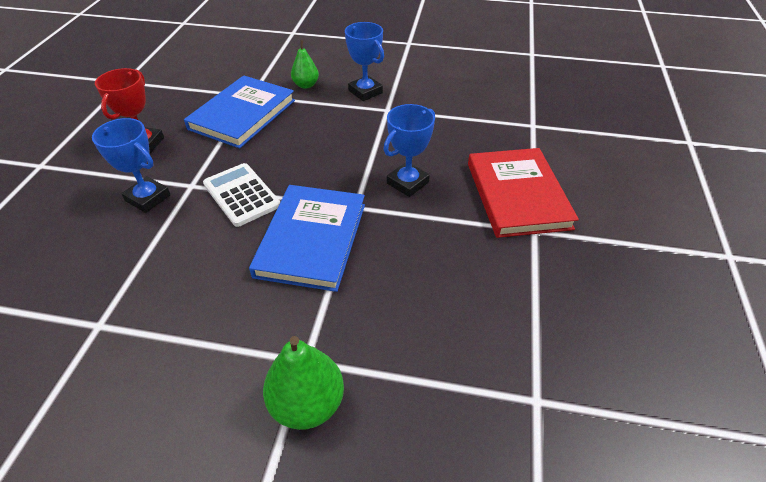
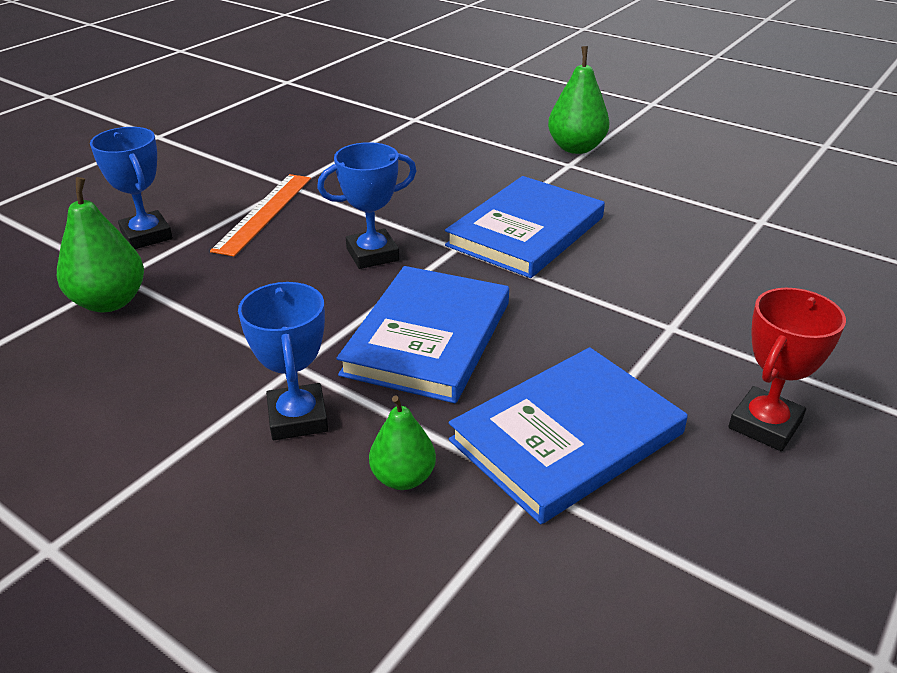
camera: 155 degrees left, 10 degrees down
(148, 198) = (736, 326): blue trophy -> blue trophy (146, 235)
(241, 195) = (598, 295): white calculator -> none
(332, 139) = (428, 338): none -> blue book
(515, 111) = (109, 302): none -> green pear
(517, 195) = (264, 213): red book -> orange ruler

